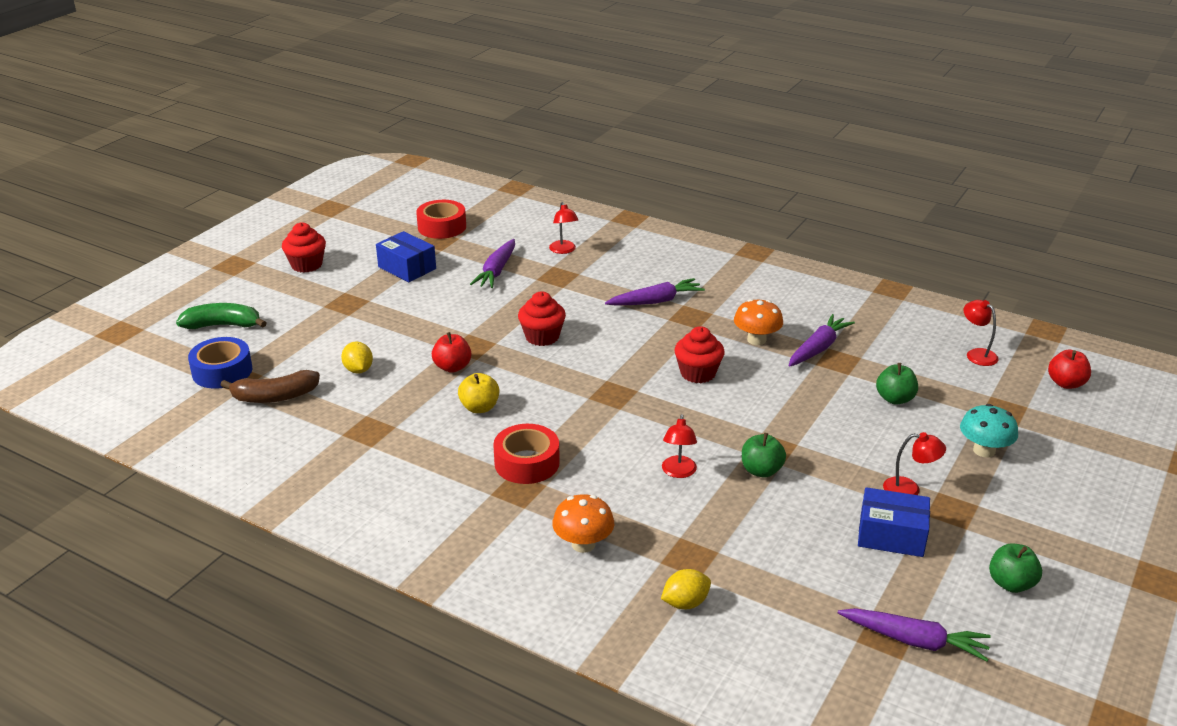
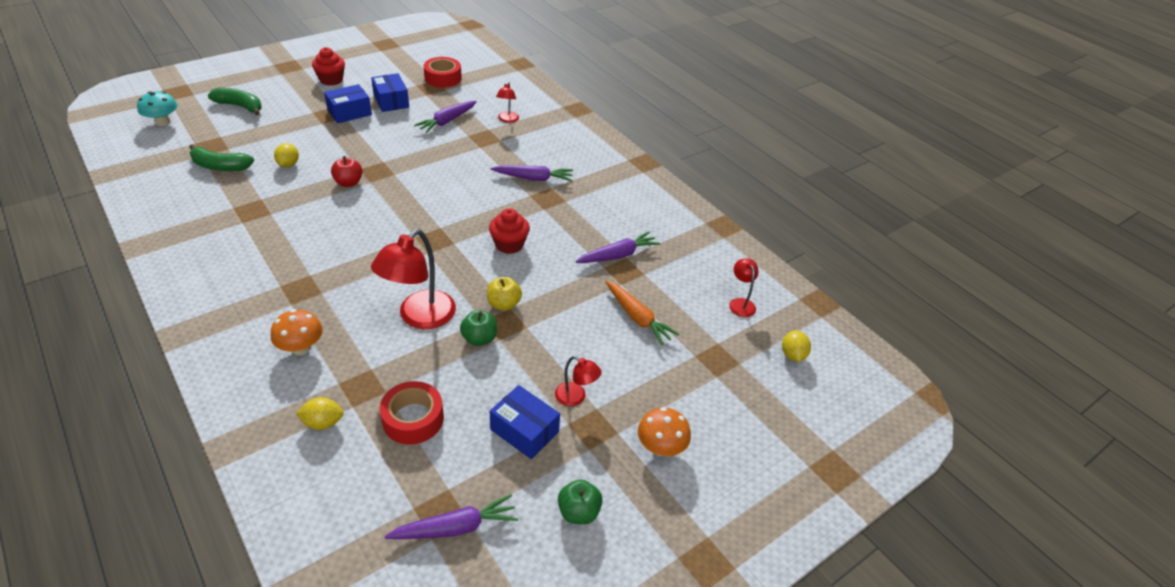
camera: 20 degrees right, 10 degrees up
(222, 371) = (208, 138): blue tape -> none
(275, 397) = (220, 166): brown banana -> green banana
(370, 294) = (349, 112): none -> blue box
(479, 407) = (336, 218): yellow apple -> yellow apple (504, 304)
(527, 463) = (325, 271): red tape -> red tape (413, 419)
(542, 337) = (429, 180): red cupcake -> none
(678, 472) = (419, 317): red lamp -> red lamp, size x1.96
(756, 340) = (578, 233): orange mushroom -> orange mushroom (660, 447)
(895, 399) = (637, 317): green apple -> orange carrot
(914, 641) = (455, 527): purple carrot -> purple carrot turned 60 degrees counterclockwise
(984, 450) = (667, 387): turquoise mushroom -> turquoise mushroom (163, 122)
(1066, 383) = (792, 355): red apple -> yellow lemon

